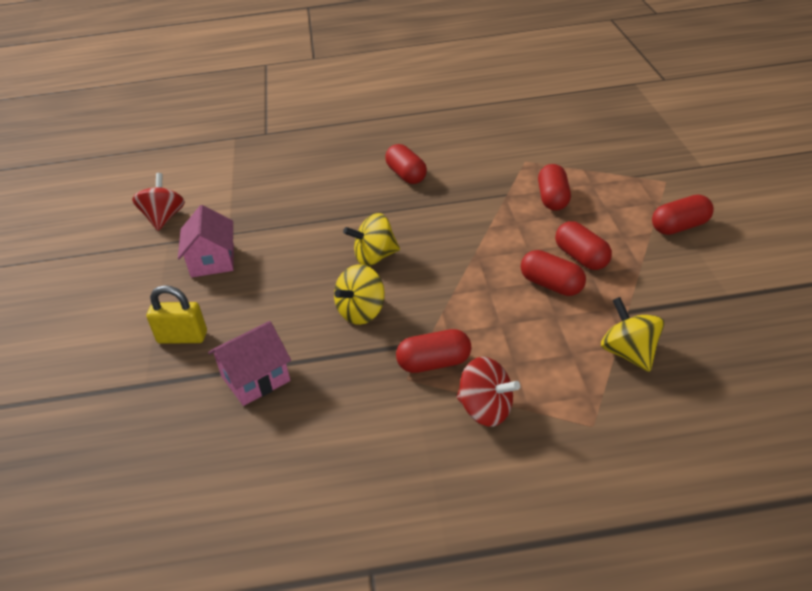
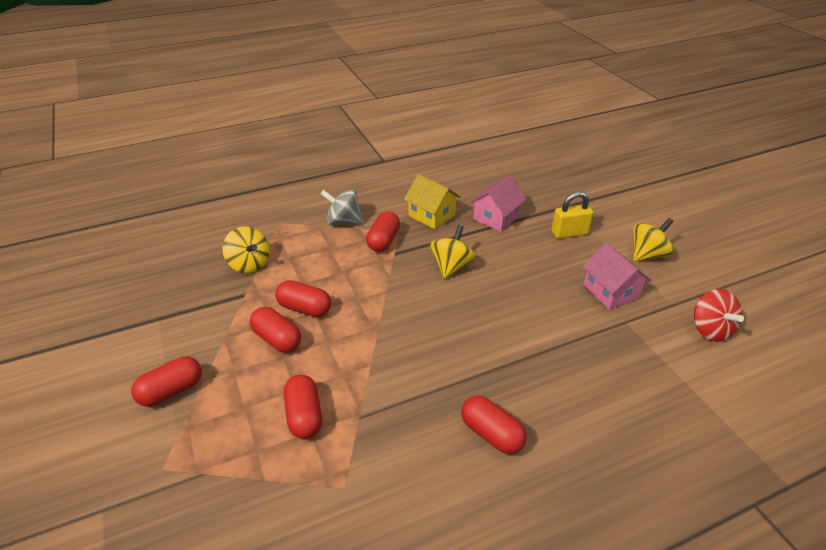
camera: 160 degrees right, 0 degrees up
(346, 399) = (431, 215): none -> yellow house
(375, 257) = (467, 314): yellow spinning top -> yellow spinning top (647, 255)
(434, 363) = (383, 241): red capsule -> red capsule turned 45 degrees counterclockwise
(486, 410) = (343, 221): red spinning top -> grey spinning top

